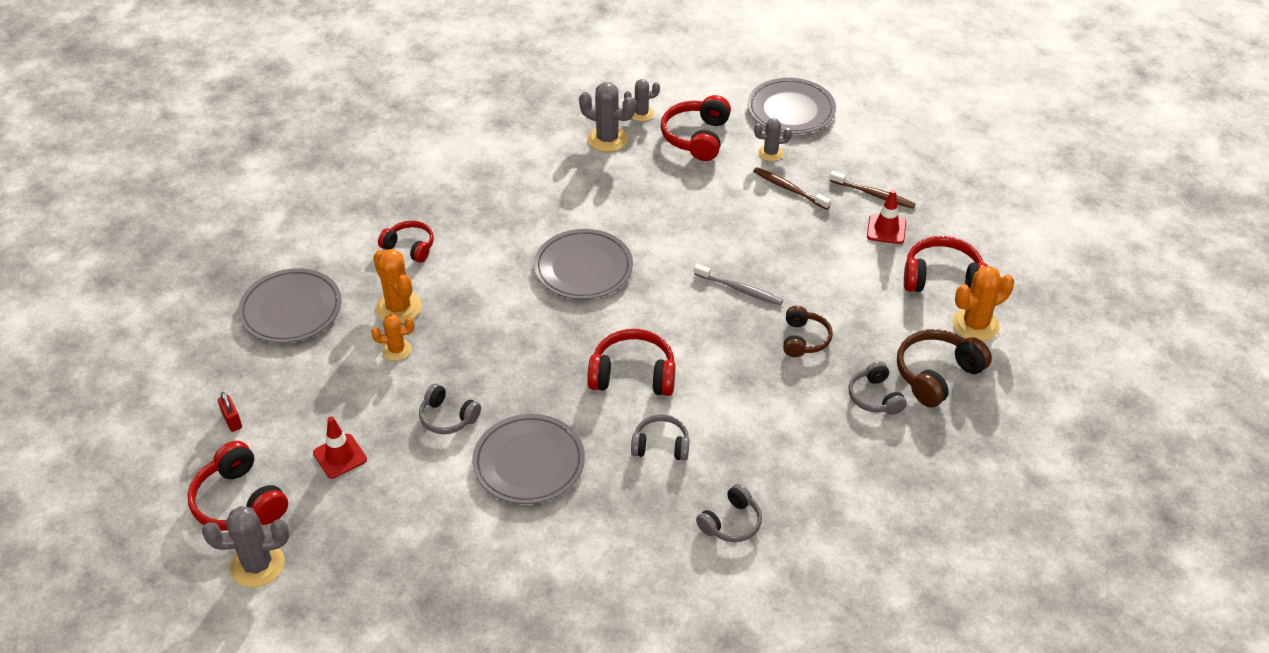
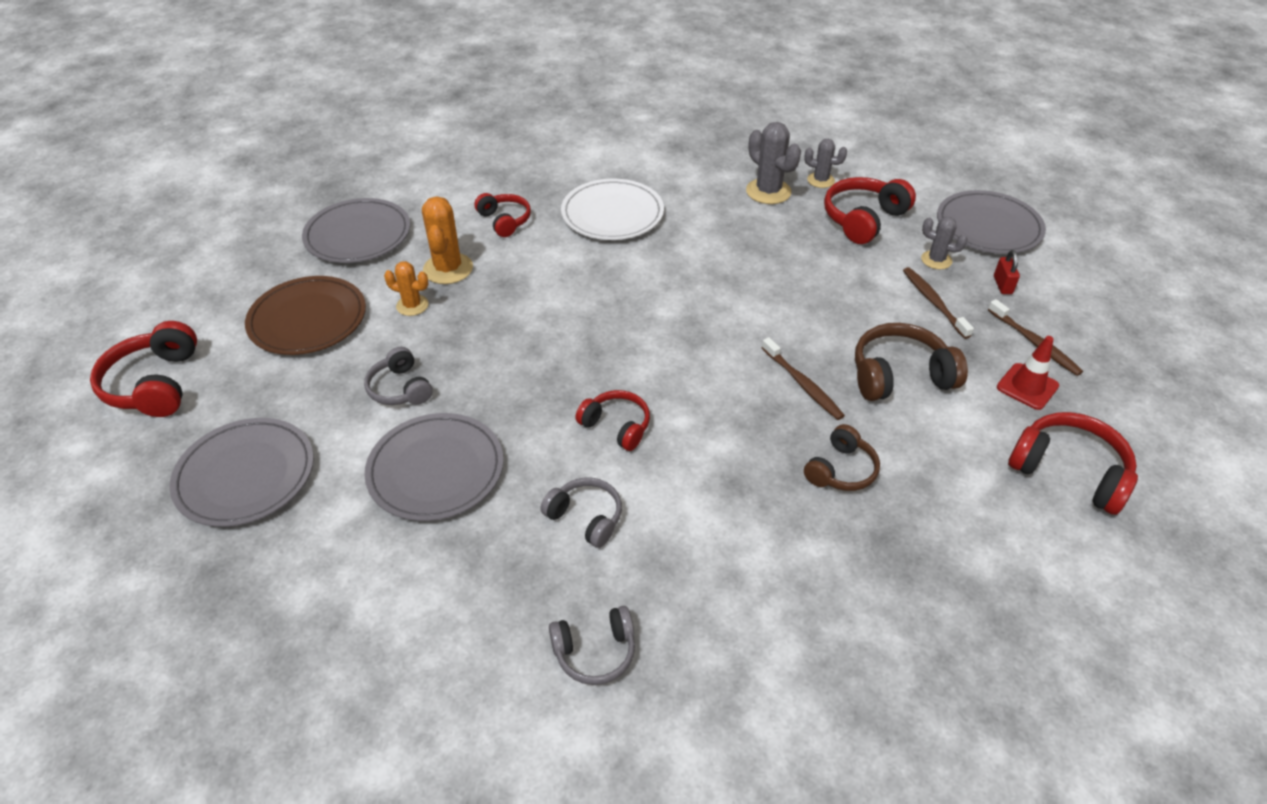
camera: 30 degrees right, 0 degrees up
(232, 421) = (221, 309): red padlock -> red padlock (1002, 285)
(257, 565) = (109, 452): grey cactus -> none
(318, 397) = (308, 319): none -> brown plate
(340, 456) = (274, 382): red traffic cone -> none
(496, 207) = (612, 214): none -> white plate
(583, 268) = (650, 299): grey plate -> grey plate (245, 475)
(633, 375) = (616, 426): red headphones -> red headphones, size x0.64
(740, 289) = (803, 384): grey toothbrush -> brown toothbrush
(875, 397) = (886, 579): grey headphones -> none
(937, 375) = (989, 588): brown headphones -> brown headphones (900, 375)
(975, 325) = (1083, 547): orange cactus -> none

